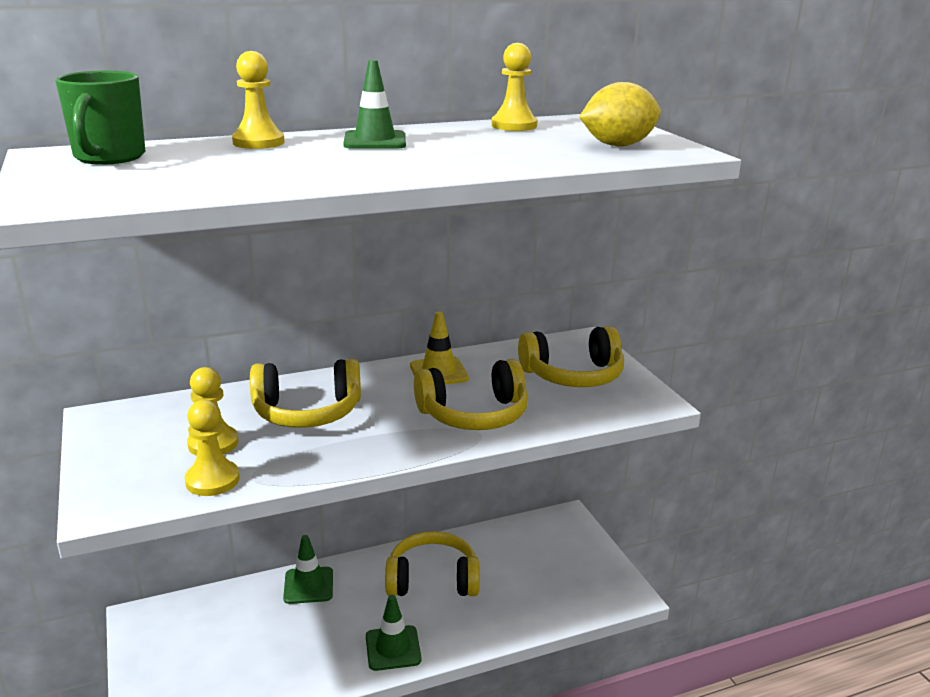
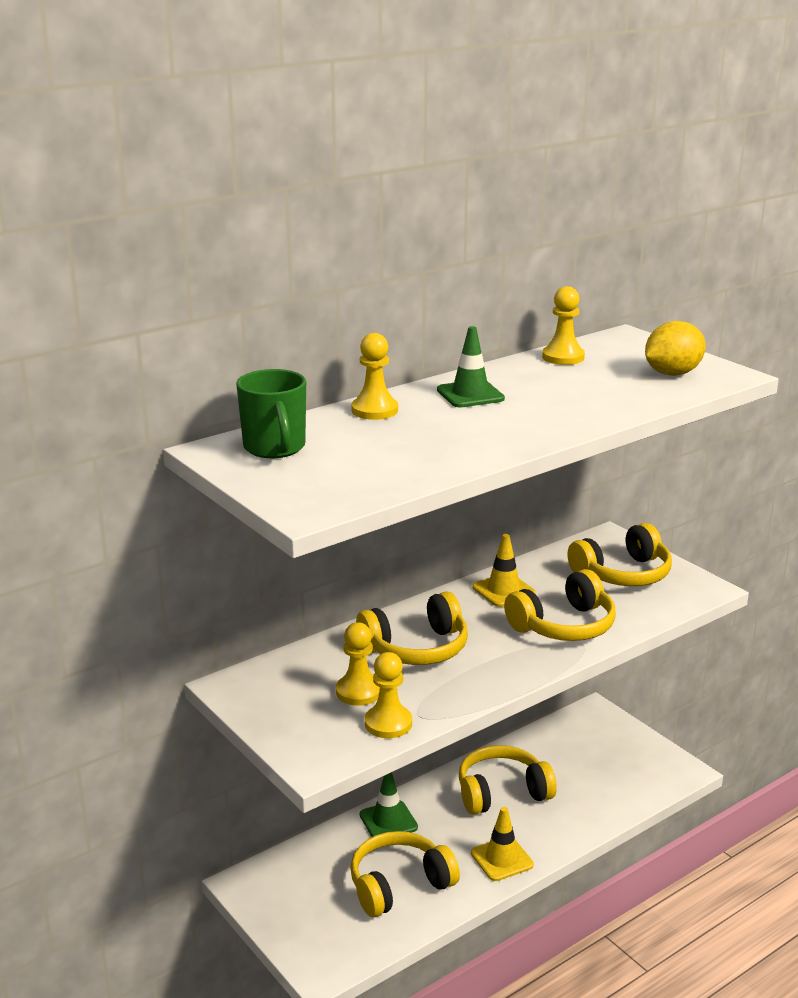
camera: 15 degrees left, 0 degrees up
(278, 652) = (399, 885): none -> yellow headphones
(393, 648) = (502, 859): green traffic cone -> yellow traffic cone

